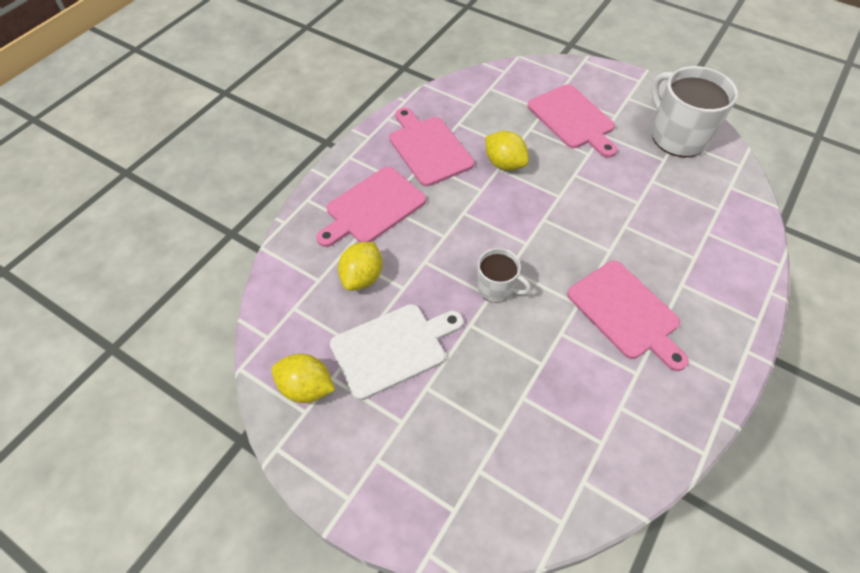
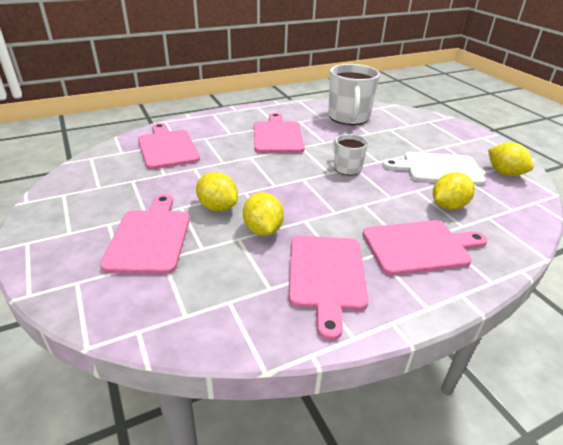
camera: 150 degrees left, 20 degrees down
(561, 168) = (217, 207): none -> yellow lemon
(678, 136) = (93, 188): white mug -> white mug (349, 117)
(703, 217) = (167, 148): none -> pink cutting board

